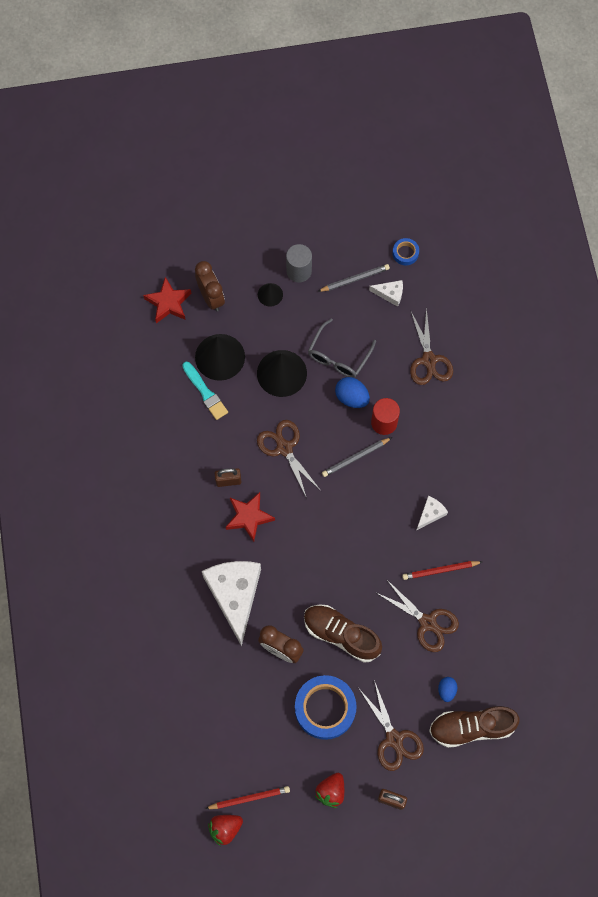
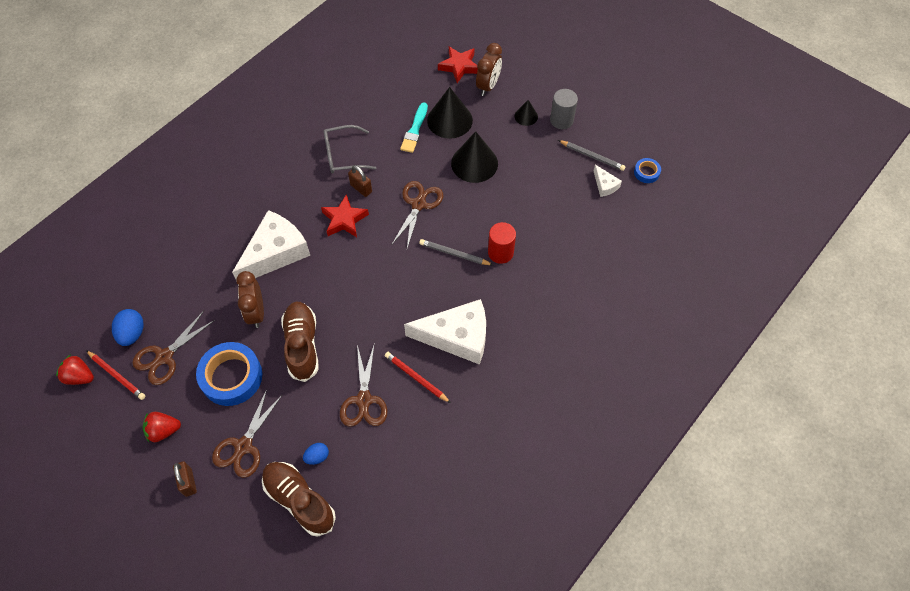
camera: 50 degrees right, 10 degrees down
(338, 356) = (523, 188): grey glasses -> grey glasses (343, 155)
(351, 397) = (499, 218): blue egg -> blue egg (132, 333)
(429, 360) = (580, 246): brown scissors -> brown scissors (164, 357)
(430, 514) = (457, 337): white cheese -> white cheese, size x2.25

